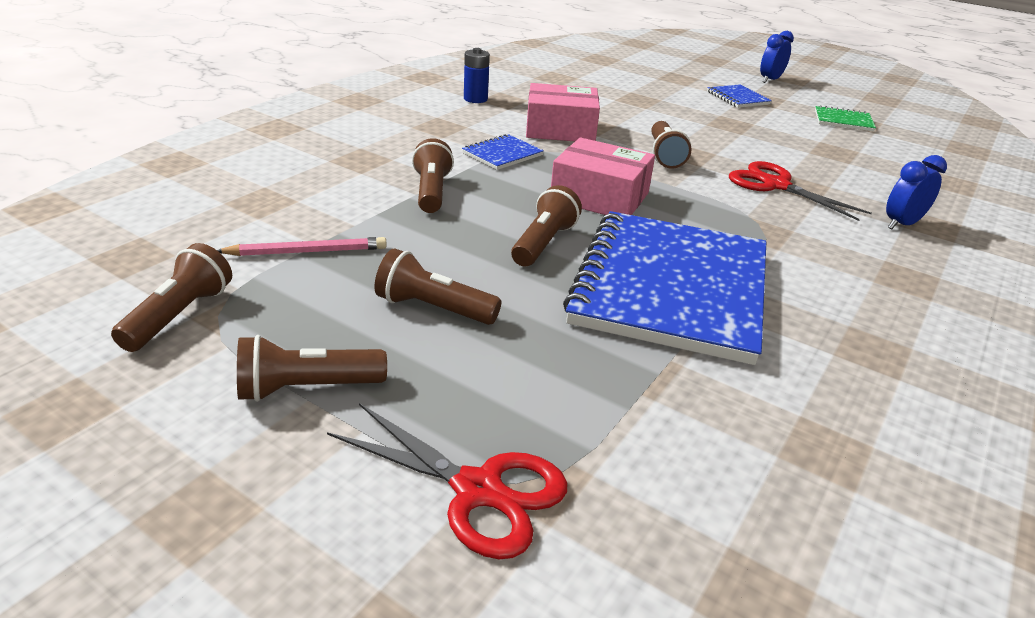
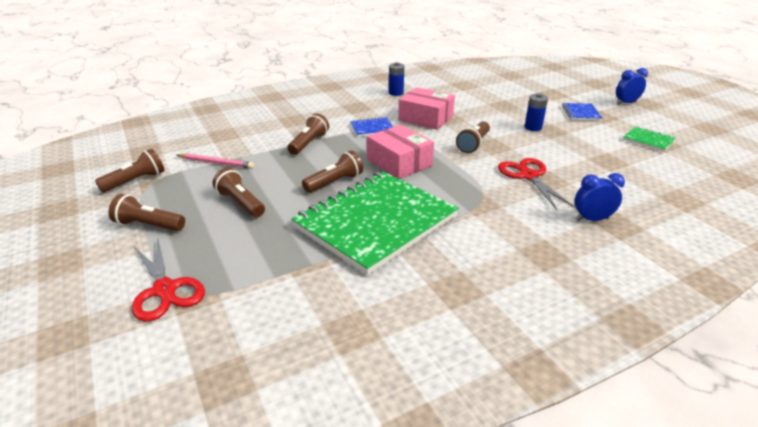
camera: 30 degrees right, 0 degrees up
(671, 288) = (376, 222): blue notebook -> green notebook
(707, 123) = (533, 127): none -> blue battery

